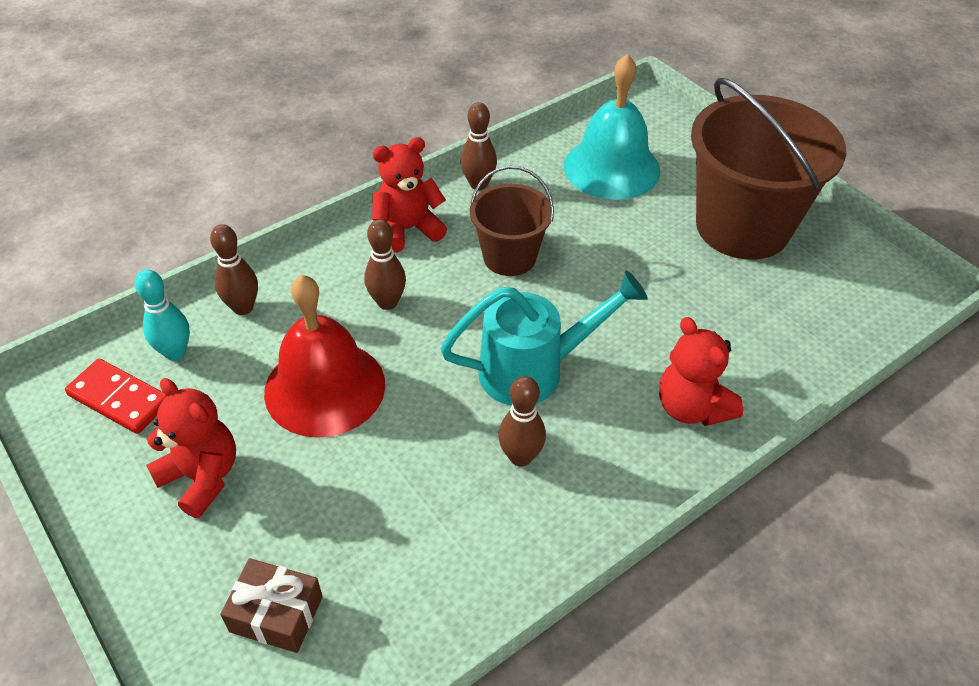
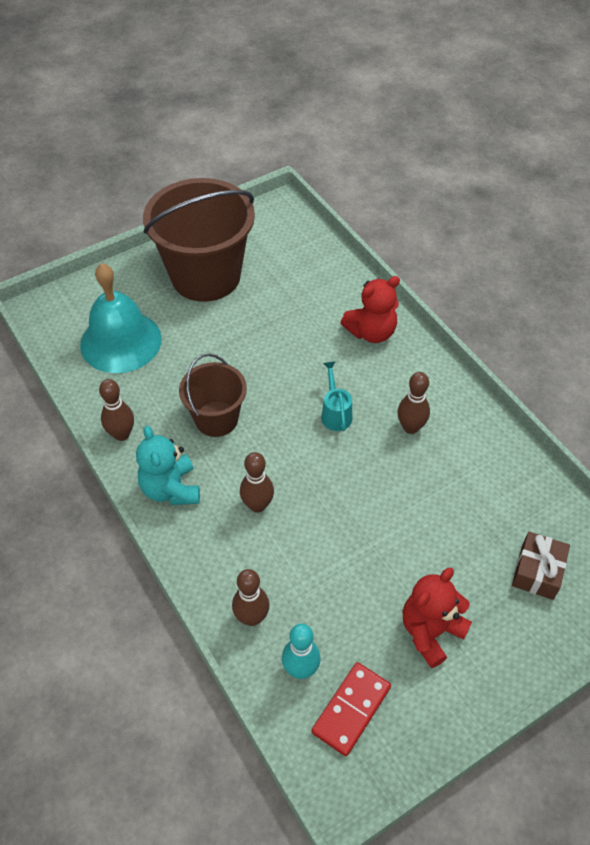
camera: 85 degrees left, 5 degrees up
(325, 387) = (345, 549): red bell -> none
(408, 229) = (171, 489): red teddy bear -> turquoise teddy bear
(534, 370) = (335, 413): turquoise watering can -> turquoise watering can, size x0.52

